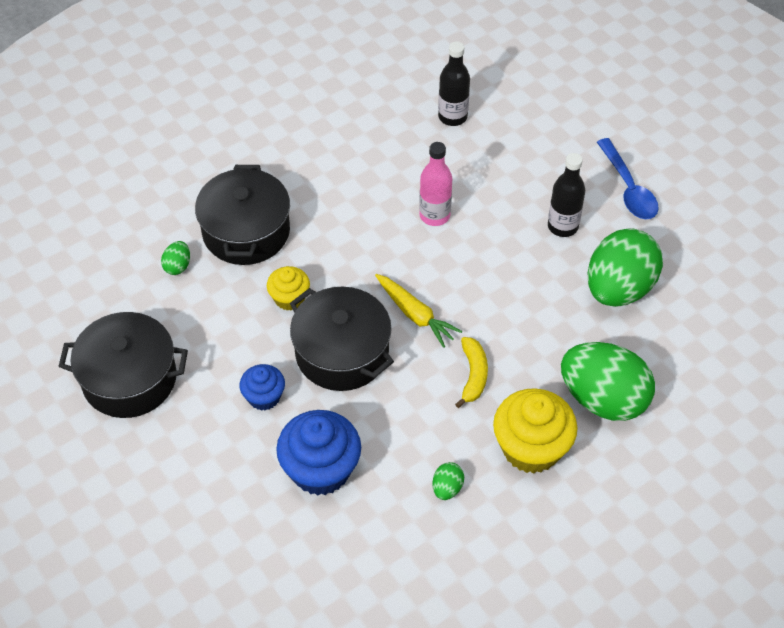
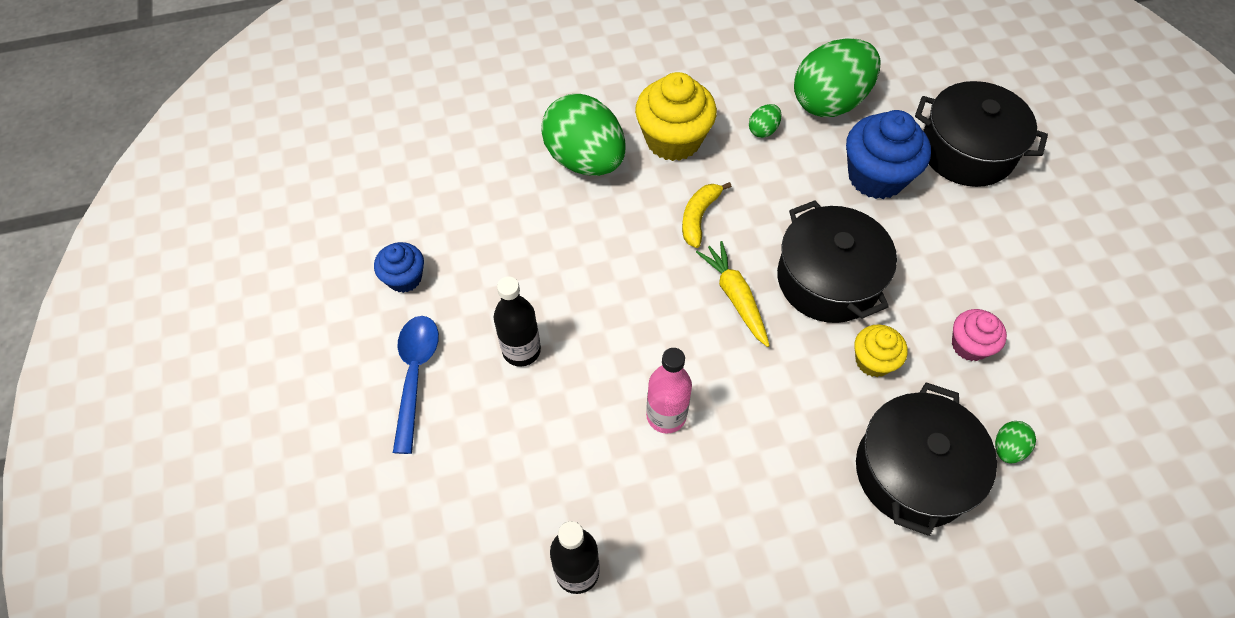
camera: 160 degrees left, 5 degrees up
(129, 379) = (1068, 321): black pot -> black pot (966, 151)
(213, 333) = (969, 345): none -> pink cupcake
(264, 397) = (921, 258): blue cupcake -> blue cupcake (404, 278)
(619, 288) = (504, 258): green egg -> green egg (829, 102)

